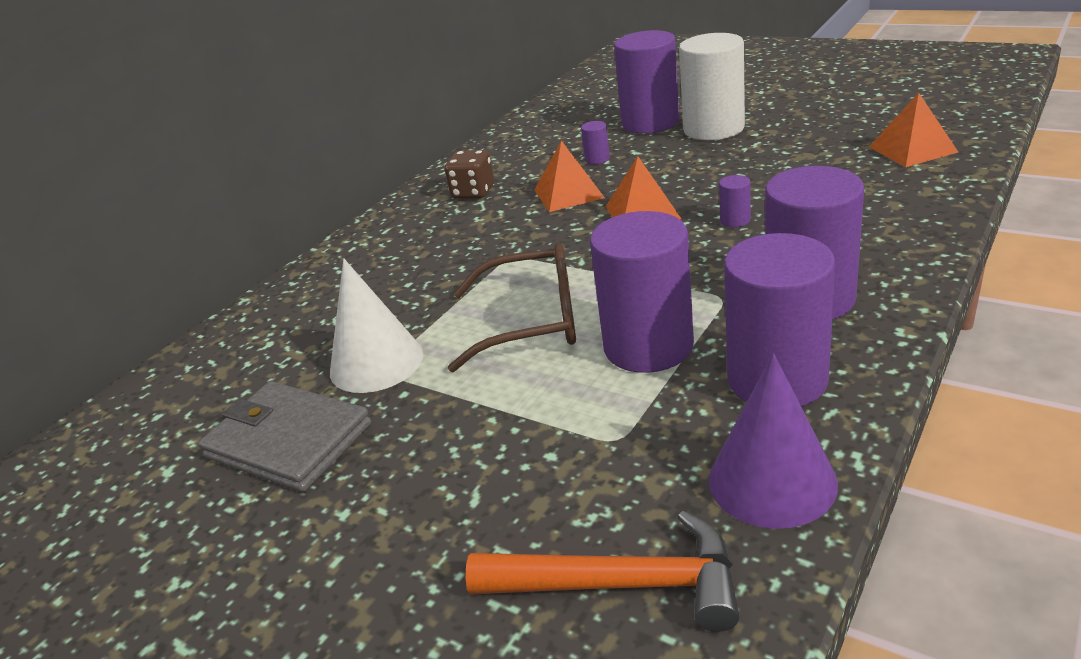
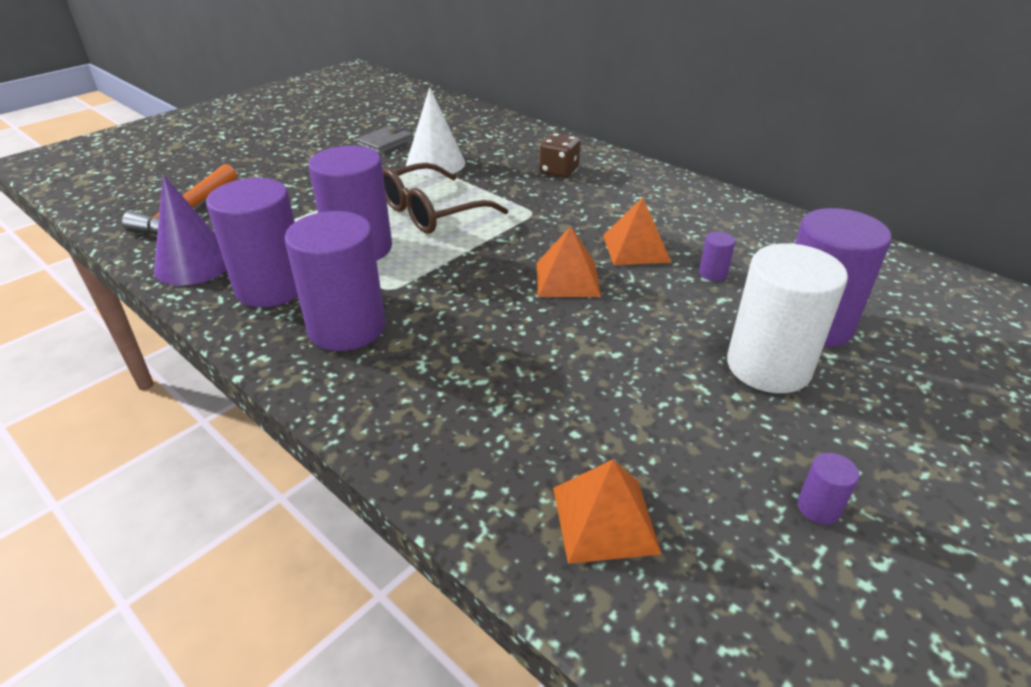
camera: 95 degrees right, 5 degrees up
(288, 441) = (385, 142): grey wallet -> grey wallet, size x0.61
(473, 192) = (671, 205): brown dice -> brown dice (559, 171)
(531, 321) = (432, 212): brown glasses -> brown glasses turned 45 degrees clockwise
(735, 220) = (511, 324): purple cylinder -> purple cylinder (818, 508)

